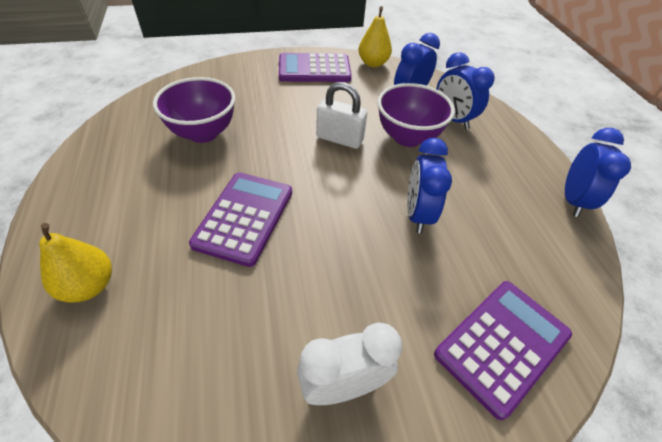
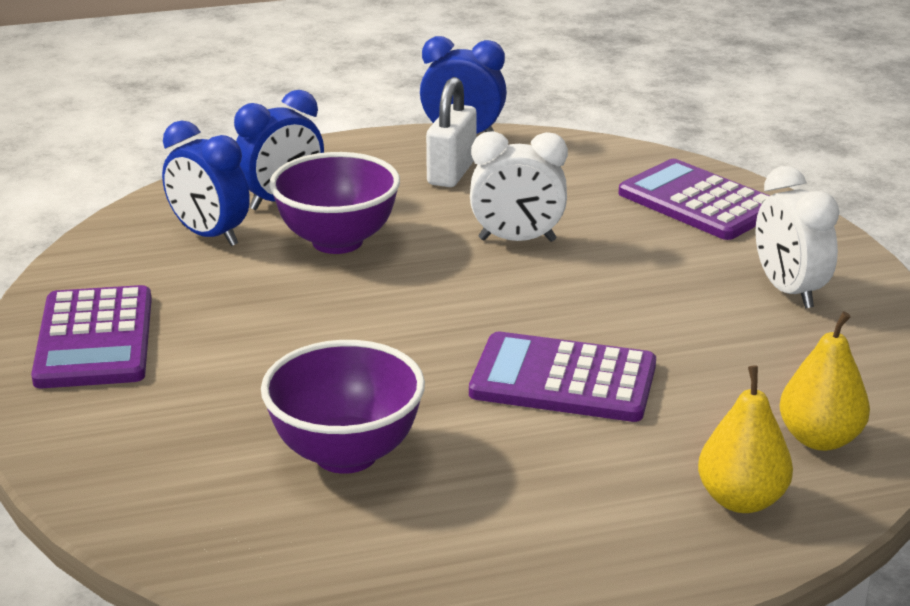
camera: 90 degrees left, 20 degrees down
(339, 139) = (348, 303): white padlock -> white padlock (451, 172)
(373, 63) = (77, 270): yellow pear -> yellow pear (819, 439)
(417, 214) = (517, 240): blue clock -> white clock

